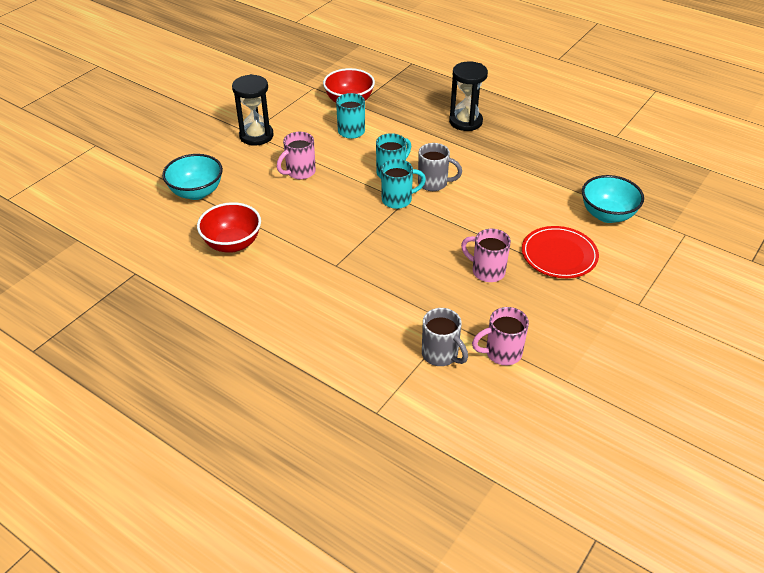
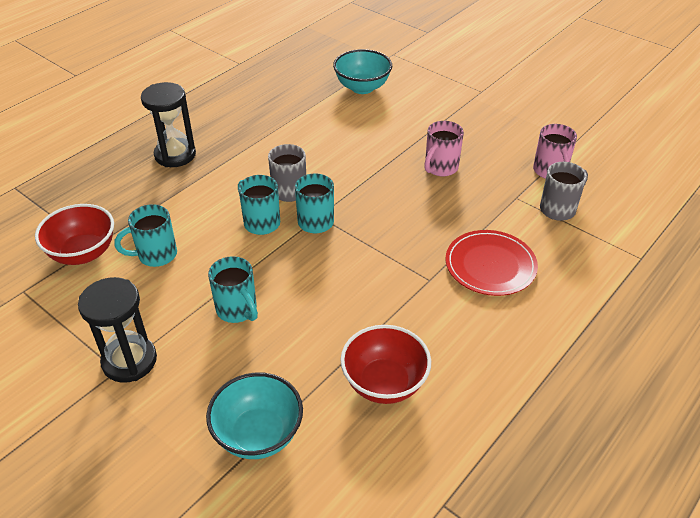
camera: 85 degrees left, 0 degrees up
(300, 172) = (237, 310): pink mug -> turquoise mug
(559, 255) = (417, 122): red plate -> red plate (490, 265)

